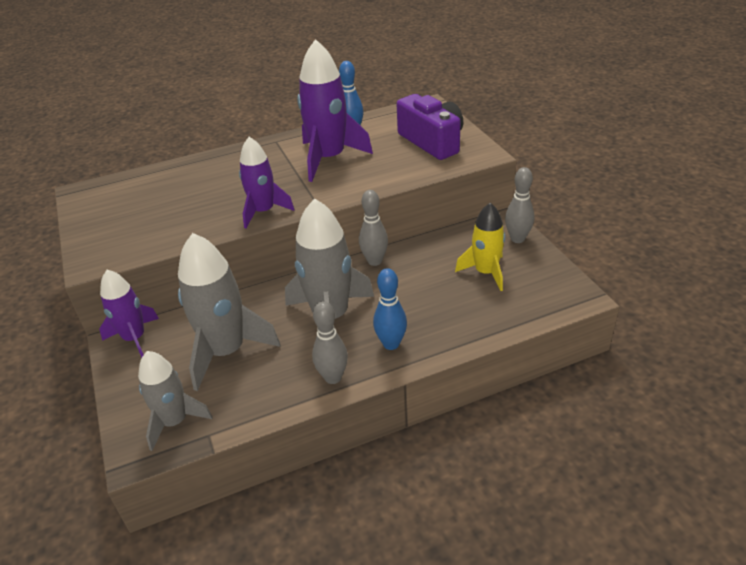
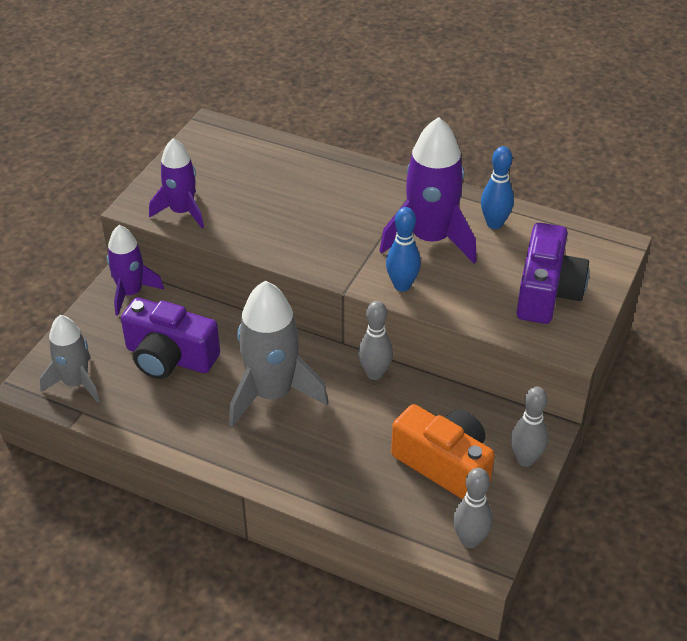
camera: 45 degrees right, 5 degrees up
(226, 351) = (169, 357): grey rocket -> purple camera
(264, 211) = (304, 254): purple rocket -> purple rocket (182, 212)
(333, 377) = (205, 444): grey bowling pin -> grey bowling pin (470, 540)
(391, 344) = (279, 457): blue bowling pin -> blue bowling pin (402, 285)
(485, 272) = (444, 465): yellow rocket -> orange camera

